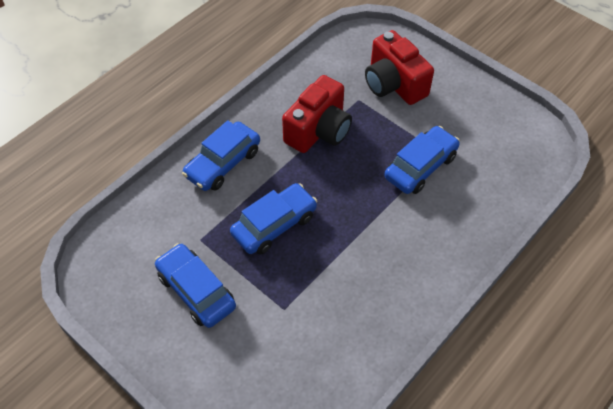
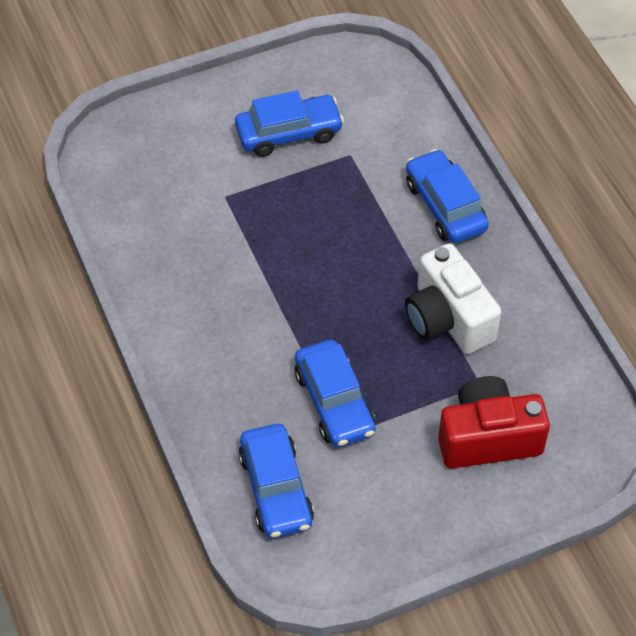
camera: 115 degrees right, 0 degrees up
(274, 225) = (332, 224): blue car -> blue car (276, 489)
(319, 130) = (448, 318): red camera -> white camera

